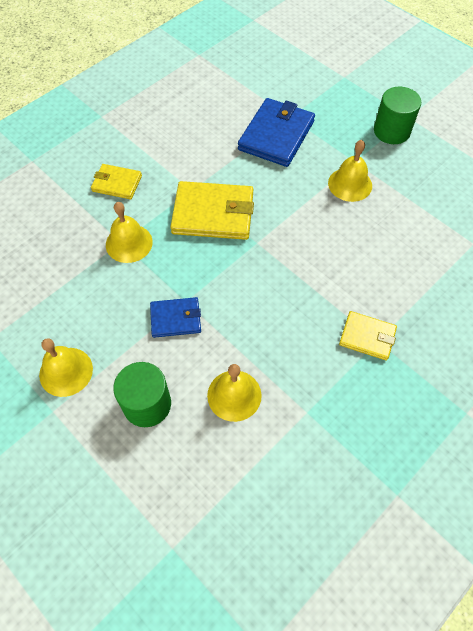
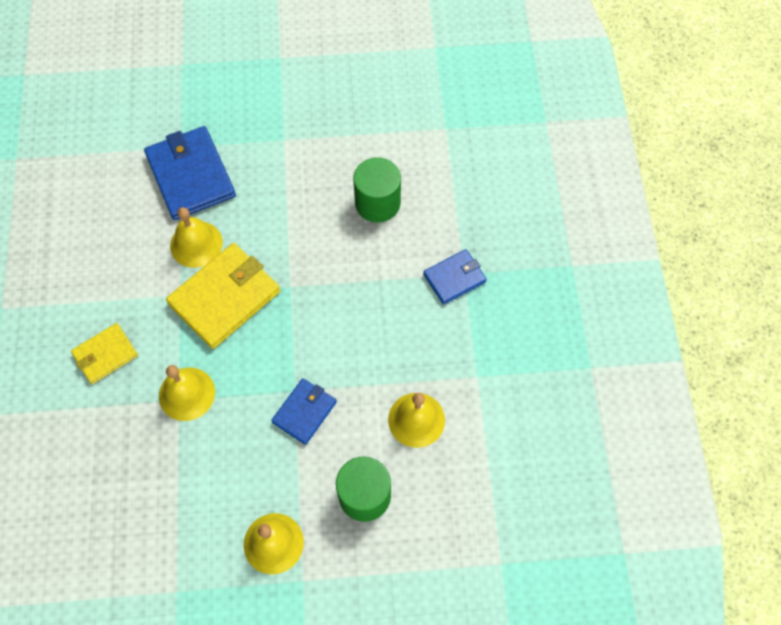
camera: 50 degrees left, 5 degrees up
(350, 184) = (303, 164): yellow bell -> yellow bell (196, 244)
(367, 337) = (454, 278): yellow wallet -> blue wallet
(391, 131) = (281, 83): green cylinder -> green cylinder (377, 203)

